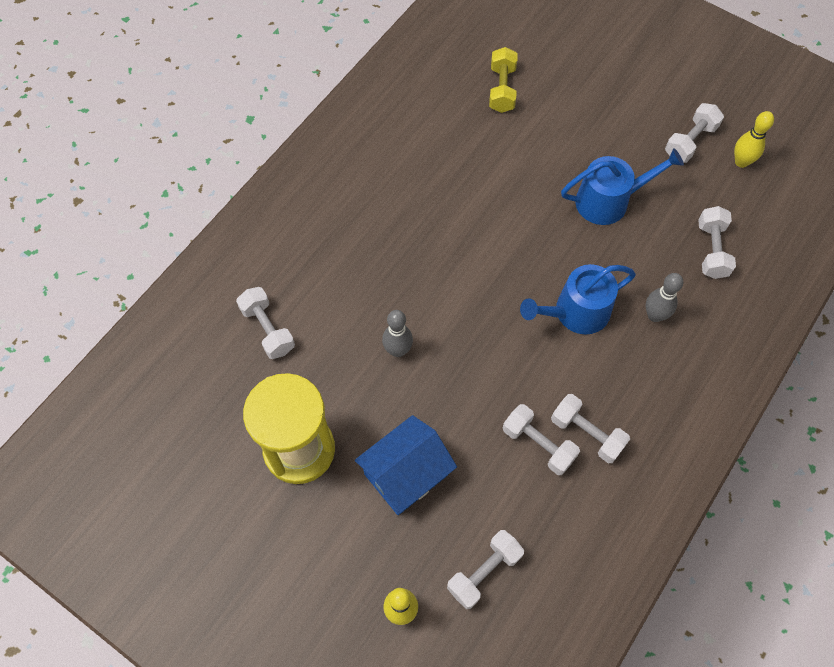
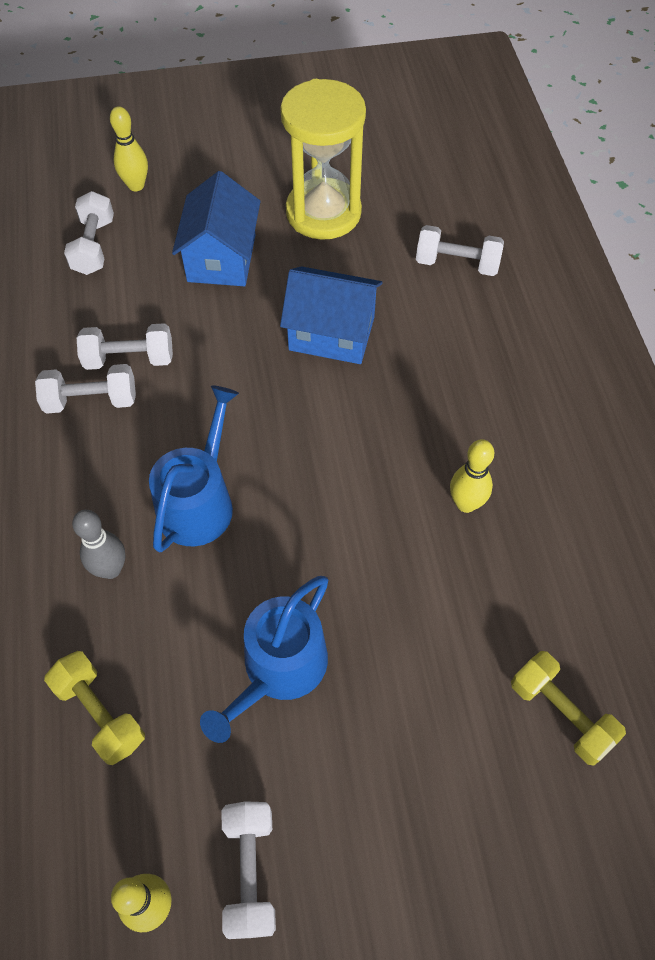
camera: 135 degrees right, 5 degrees down
(398, 350) = (331, 333): grey bowling pin -> blue house
(439, 195) = (466, 504): none -> yellow bowling pin
(711, 250) = (100, 713): white dumbbell -> yellow dumbbell

